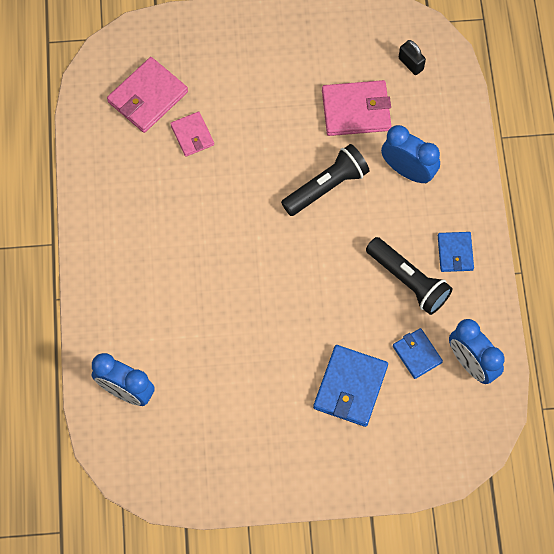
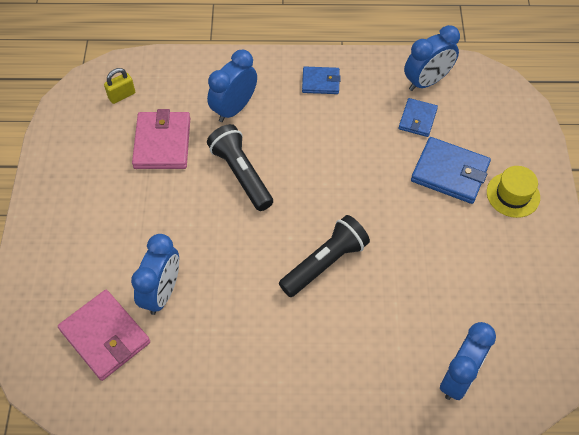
camera: 85 degrees left, 10 degrees down
(192, 135) = (162, 293): pink wallet -> blue clock
(329, 450) = (513, 194): none -> yellow hat
(408, 281) = (345, 118): black flashlight -> black flashlight (325, 263)
(410, 64) = (122, 95): black padlock -> yellow padlock
(417, 354) = (417, 119): blue wallet -> blue wallet turned 45 degrees counterclockwise

